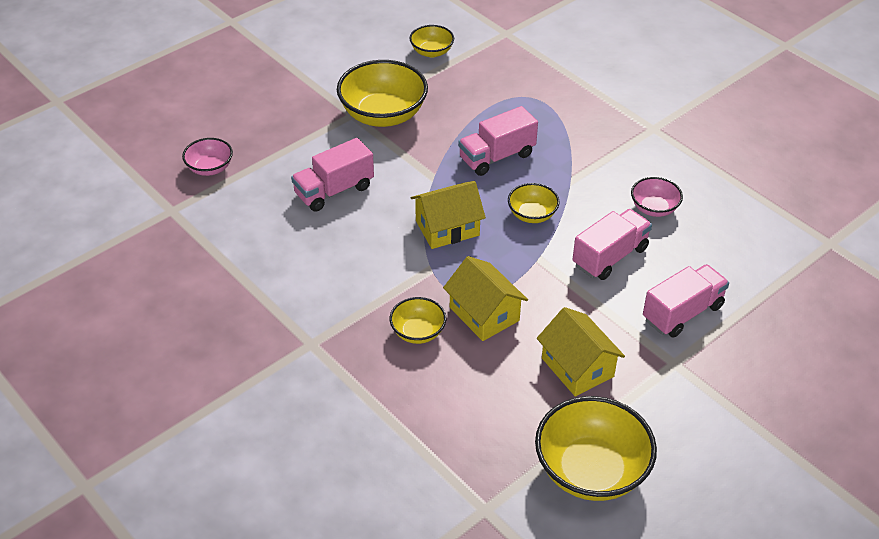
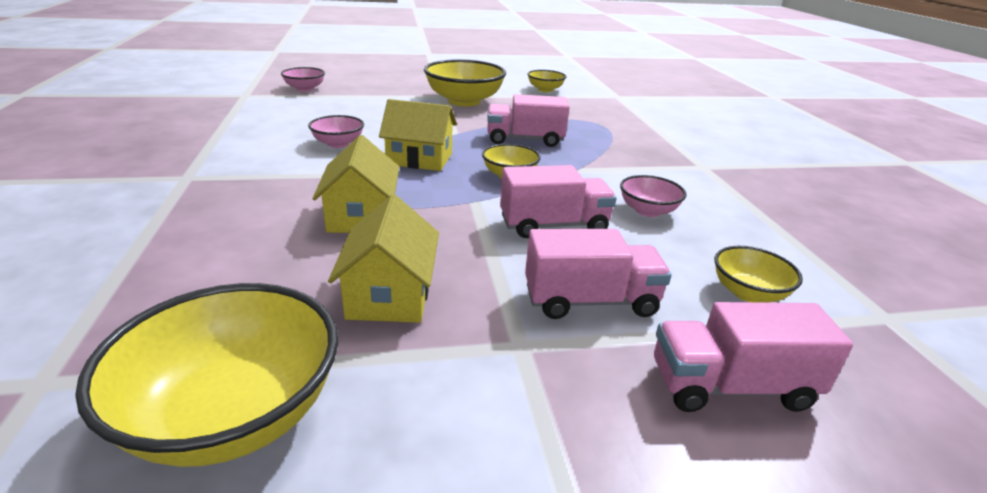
camera: 30 degrees right, 15 degrees down
(334, 190) = (366, 118): pink truck -> pink truck (730, 386)
(362, 241) = (338, 144): none -> pink bowl
(418, 332) = (281, 204): yellow bowl -> yellow bowl (748, 293)

